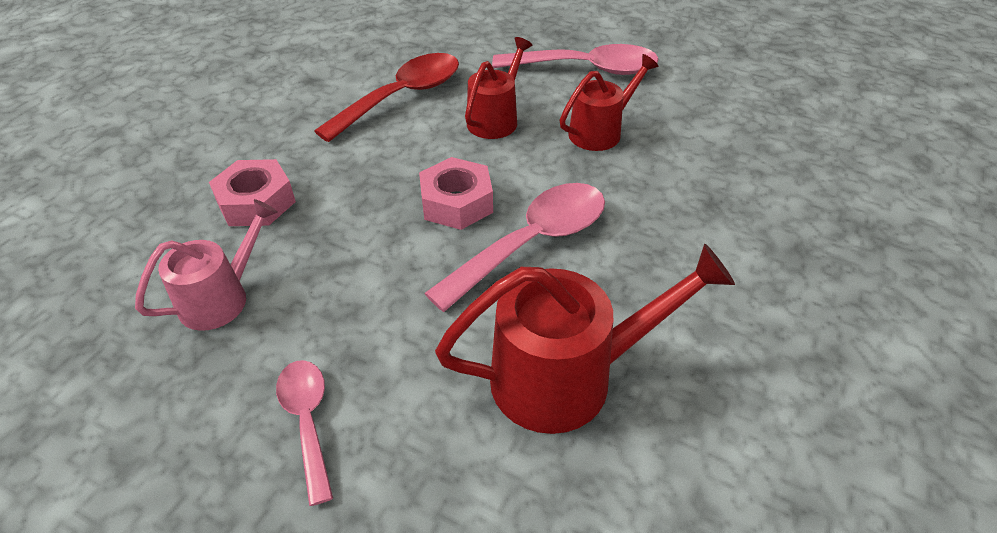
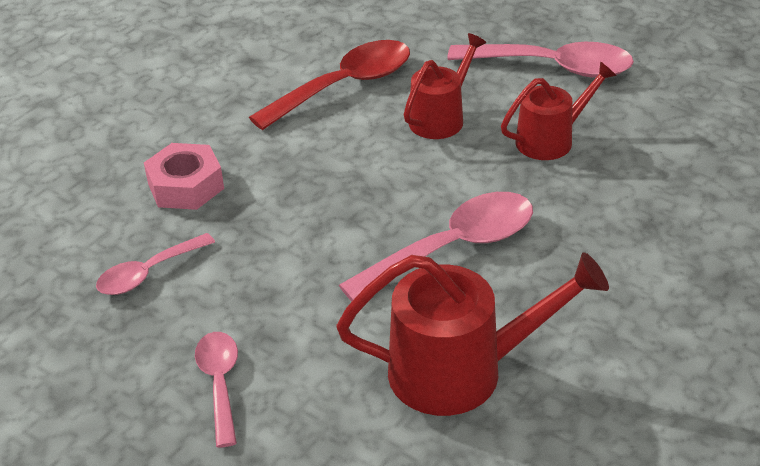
camera: 10 degrees right, 5 degrees down
(221, 298) = (148, 273): pink watering can -> pink spoon
(456, 203) = (384, 202): pink nut -> none

